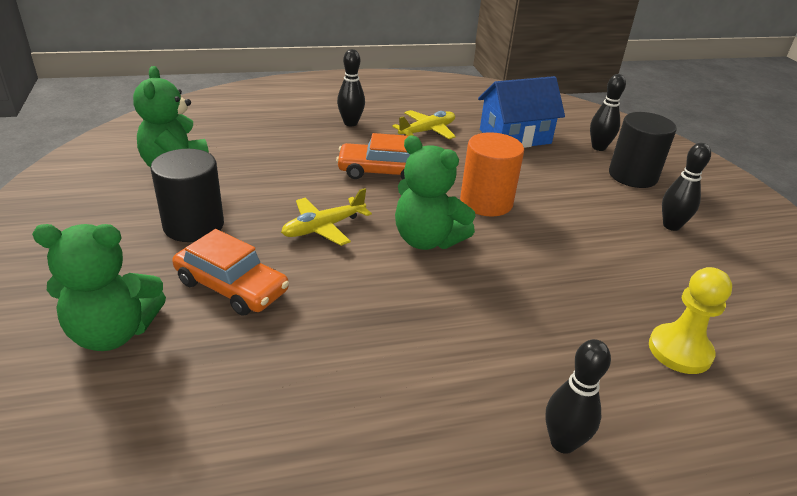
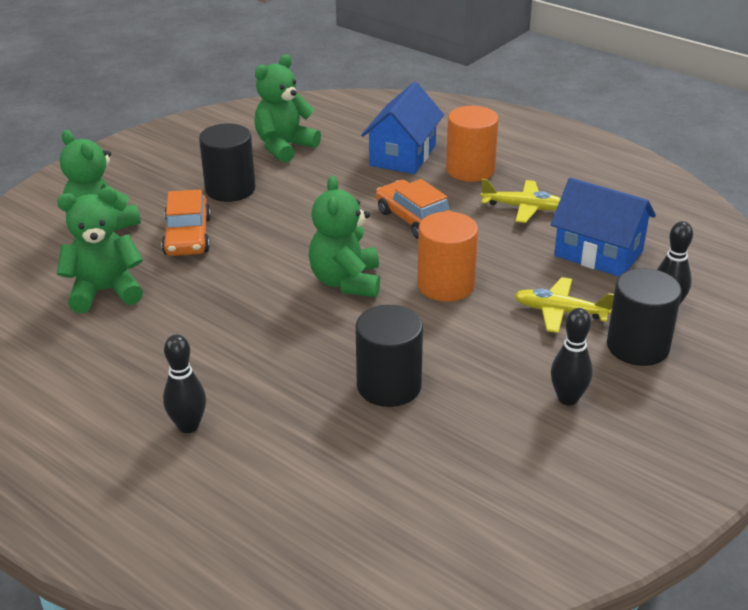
camera: 55 degrees right, 0 degrees up
(249, 392) = (105, 291): none -> green teddy bear
(287, 134) = (403, 155): none -> blue house
(323, 227) = (298, 234): yellow plane -> yellow plane (560, 312)
(350, 123) = (470, 170): black bowling pin -> orange cylinder
(595, 290) = (389, 386): none -> black cylinder
(680, 351) = (359, 454): yellow pawn -> none

